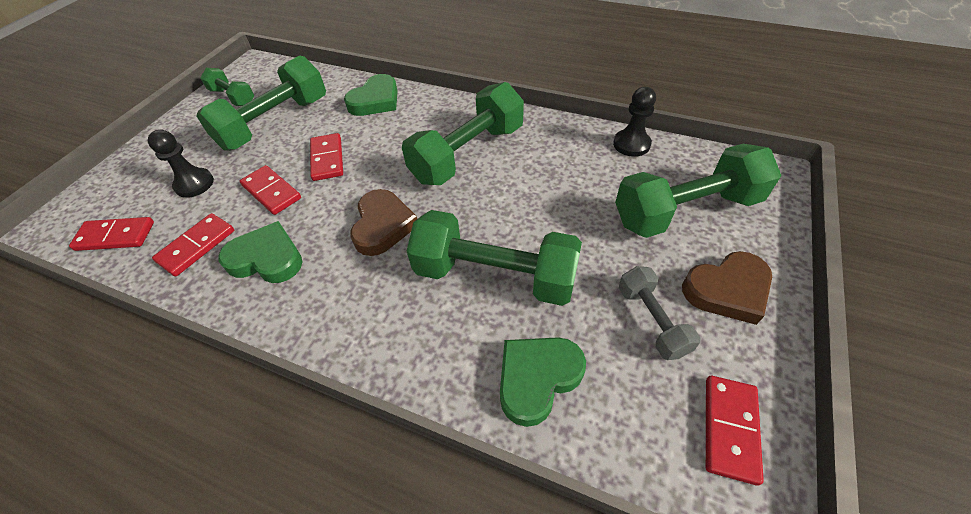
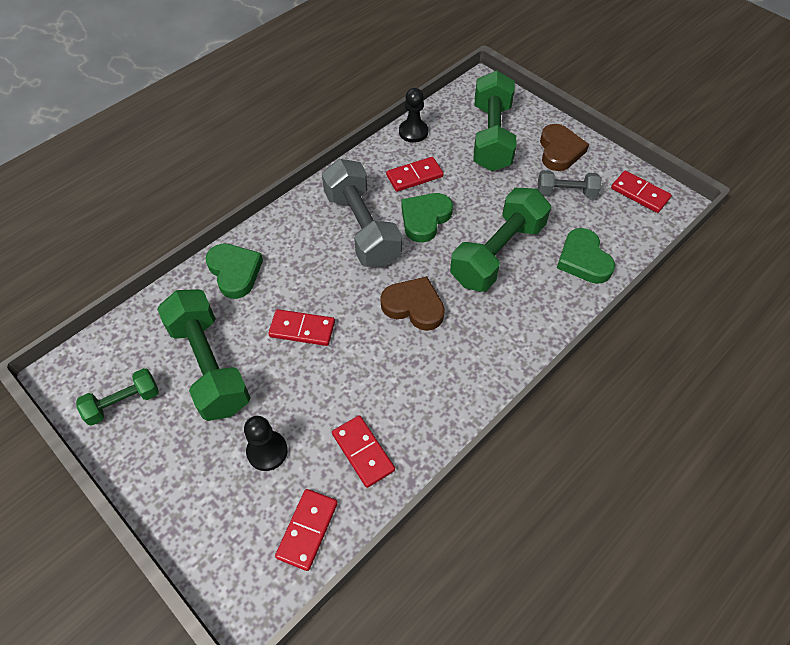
camera: 70 degrees left, 5 degrees up
(266, 258) = (408, 395): green heart -> green heart (425, 219)
(271, 192) = (322, 382): red domino -> red domino (414, 176)
(468, 154) = (362, 228): green dumbbell -> grey dumbbell

